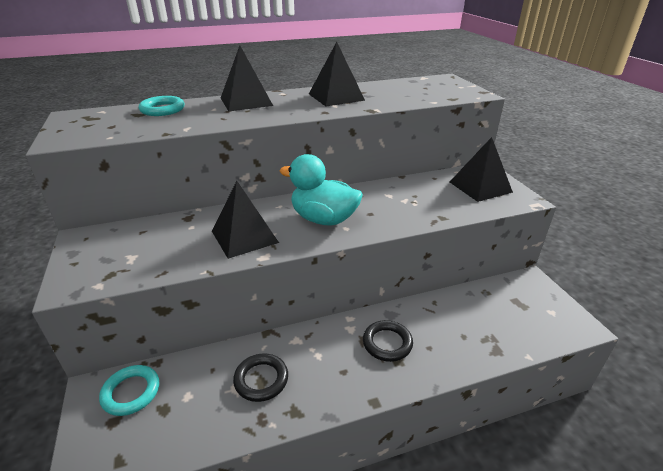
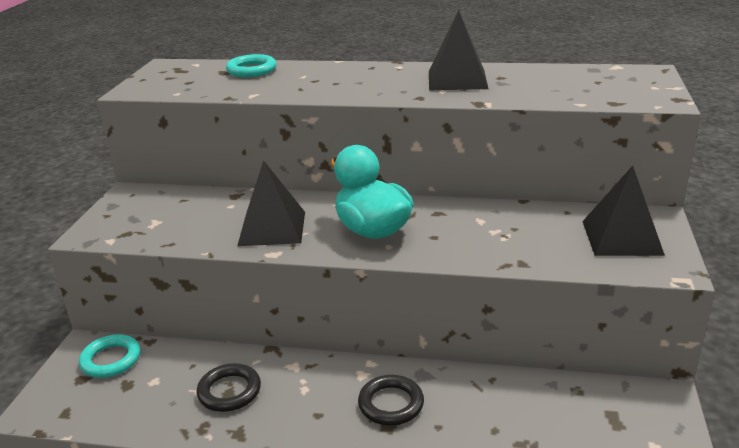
camera: 30 degrees right, 5 degrees down
(246, 101) = (346, 72): black pyramid -> none

